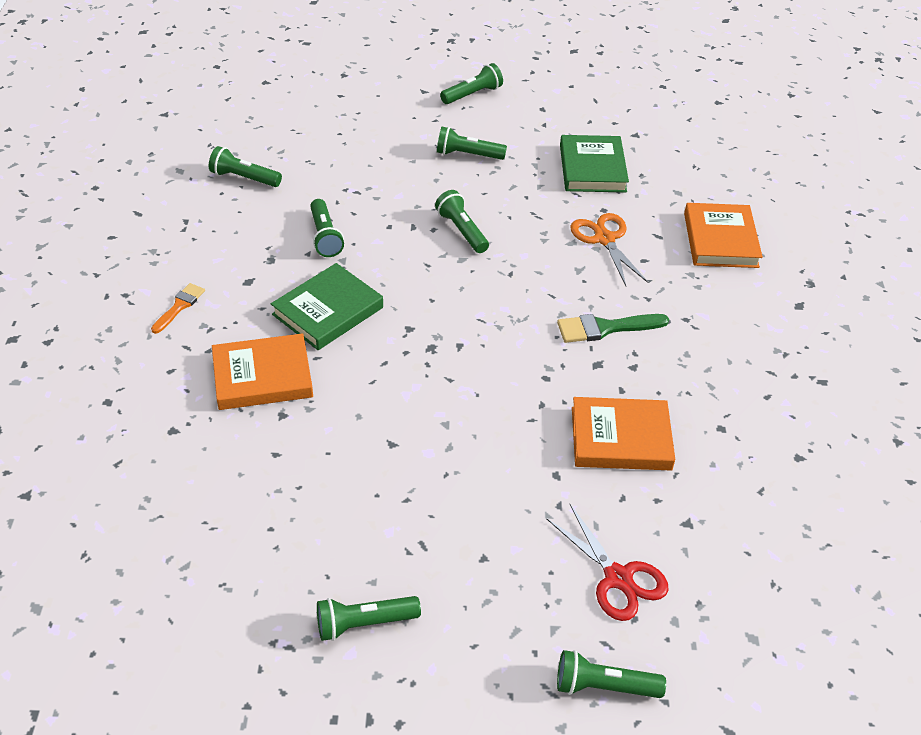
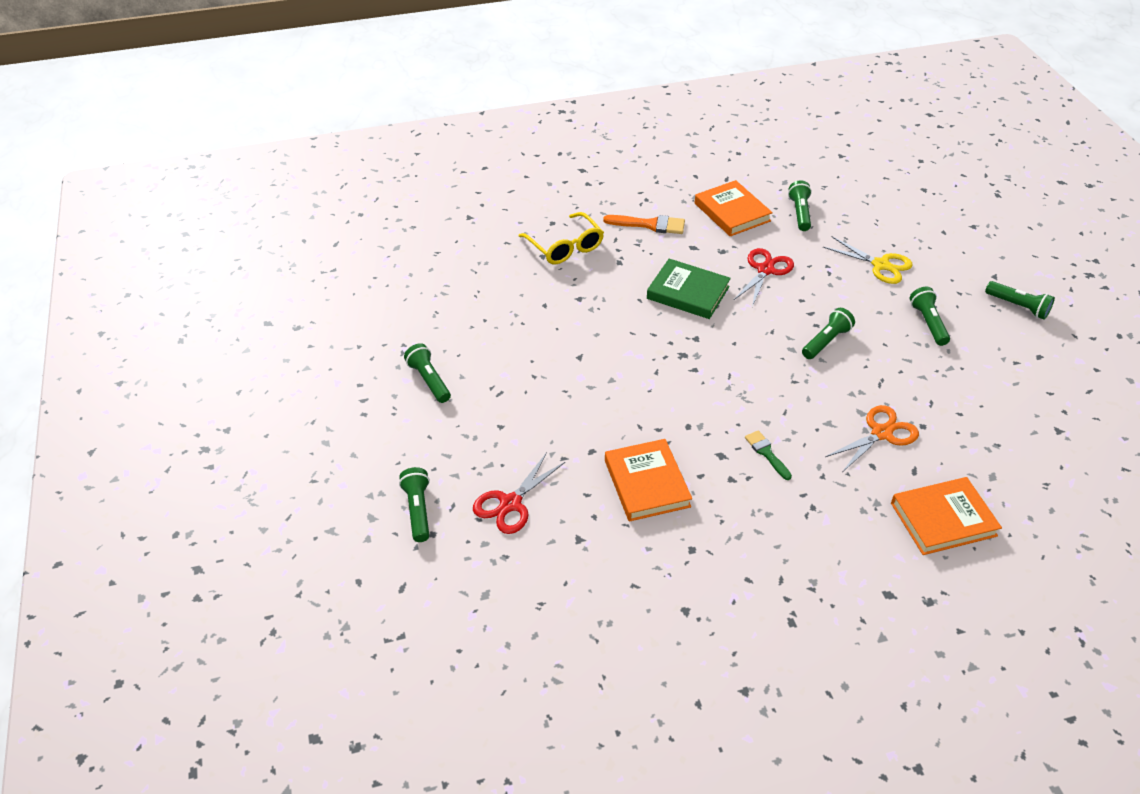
camera: 75 degrees right, 0 degrees up
(169, 401) = (565, 247): none -> yellow glasses
(179, 306) = (650, 225): orange brush -> orange brush, size x1.53
(262, 376) = (608, 280): orange book -> orange book (732, 212)
(325, 236) = (765, 270): green flashlight -> red scissors
(366, 153) = (880, 265): none -> yellow scissors
(592, 168) = (977, 407): green book -> none
(605, 328) = (766, 453): green brush -> green brush, size x0.65

